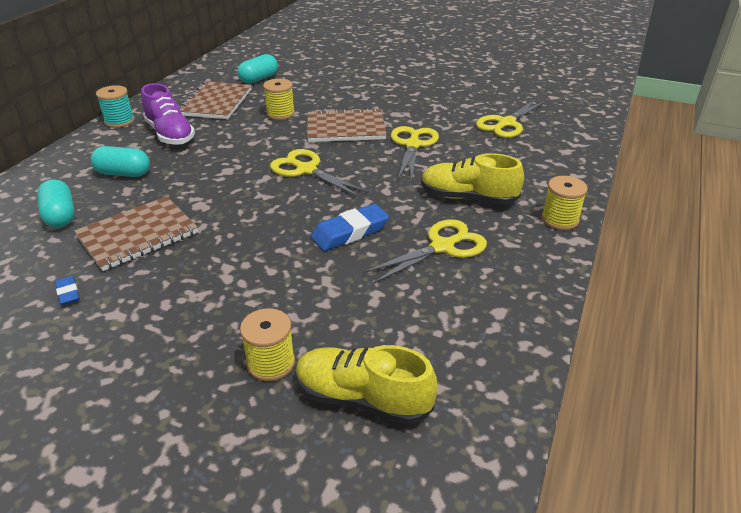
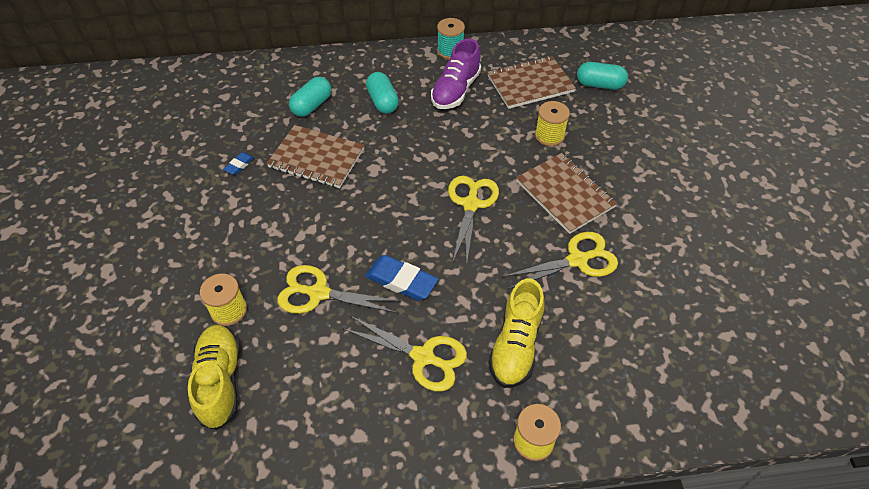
camera: 60 degrees right, 15 degrees up
(468, 198) = (516, 345): yellow shoe -> yellow shoe turned 150 degrees counterclockwise
(506, 123) = (696, 323): yellow scissors -> yellow scissors (318, 293)

